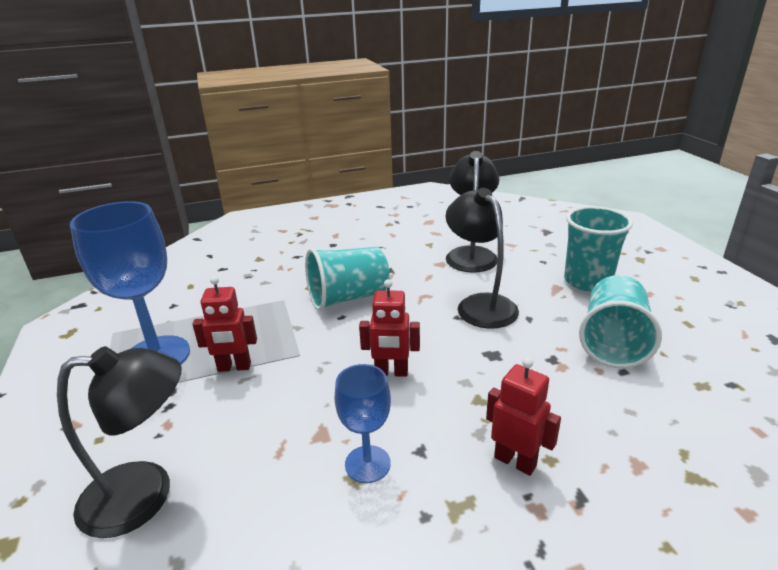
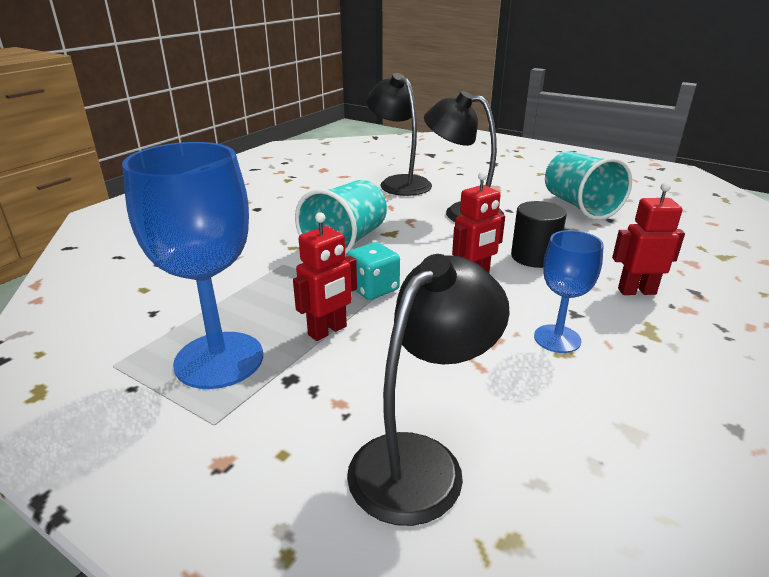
camera: 40 degrees left, 0 degrees up
(307, 347) = (373, 289): none -> turquoise dice
(474, 377) = (534, 257): none -> black cylinder
(587, 281) = (508, 177): turquoise cup -> none

